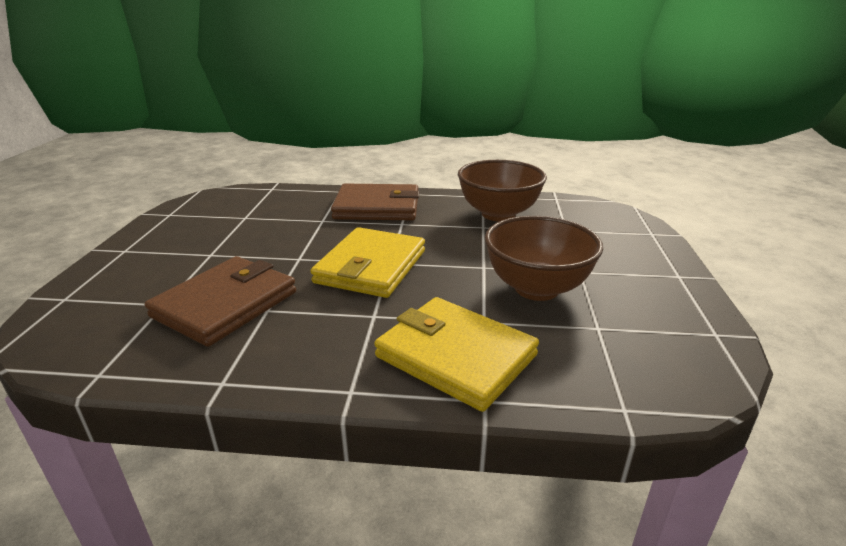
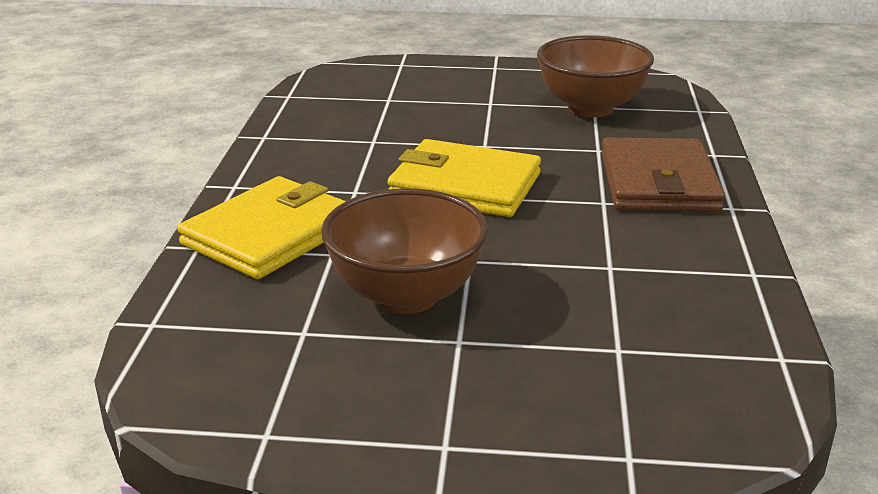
camera: 90 degrees right, 0 degrees up
(225, 304) = (385, 122): brown wallet -> none
(498, 214) = (668, 284): brown bowl -> brown bowl (590, 108)

